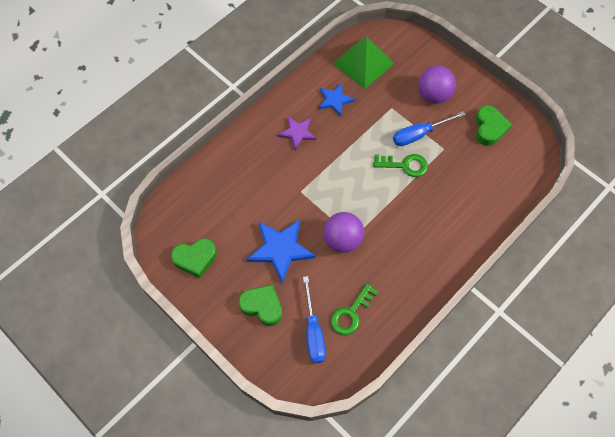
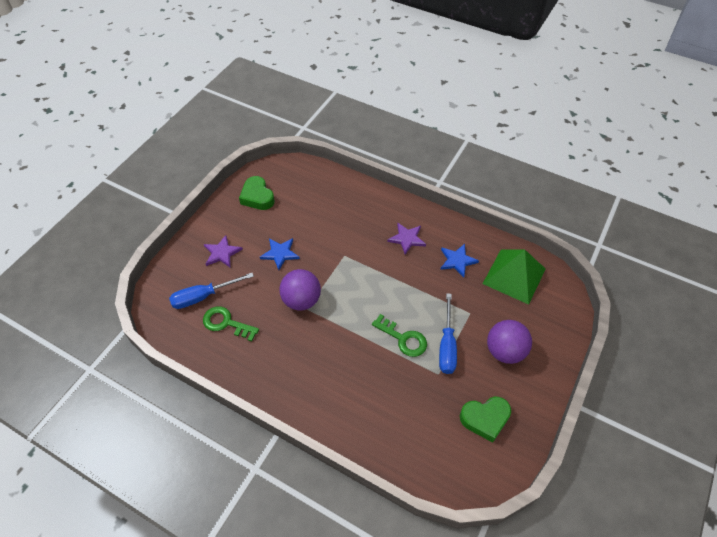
camera: 75 degrees right, 10 degrees down
(262, 306) = (222, 253): green heart -> purple star
(280, 249) = (280, 253): blue star -> blue star, size x0.61
(405, 165) = (403, 339): green key -> green key turned 45 degrees counterclockwise
(419, 134) = (447, 345): blue screwdriver -> blue screwdriver turned 135 degrees counterclockwise

